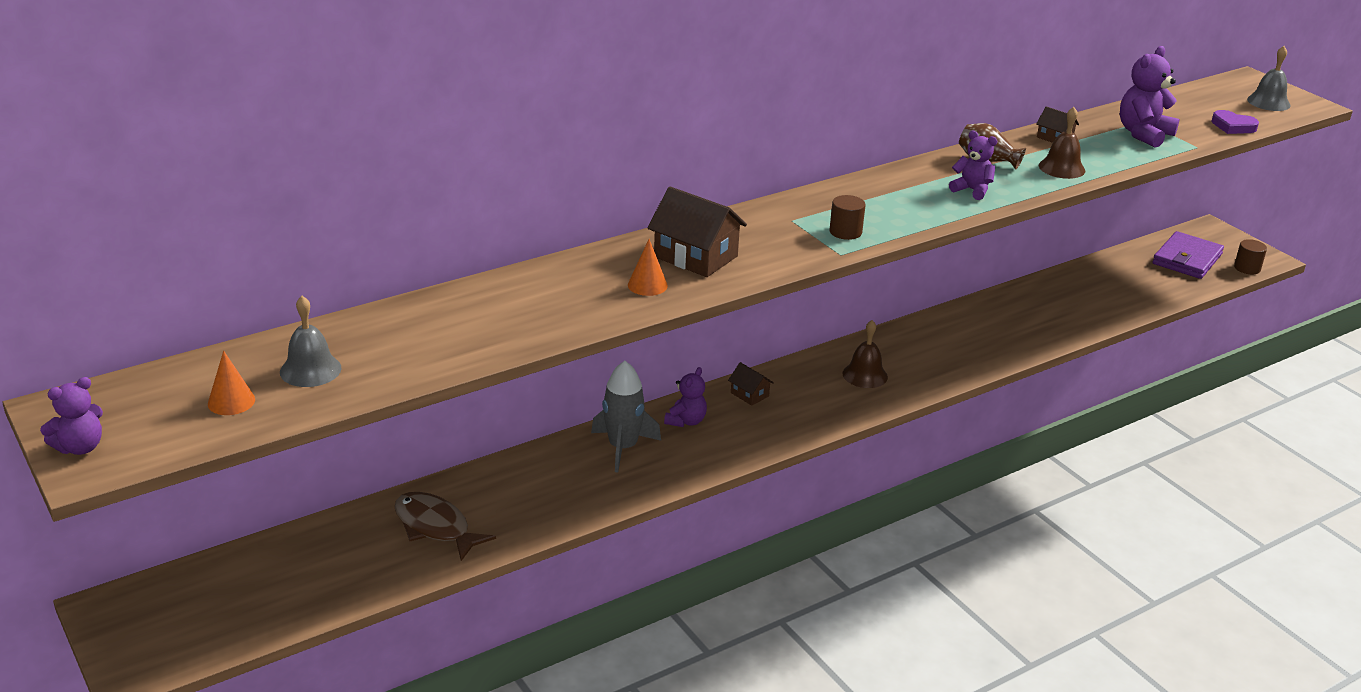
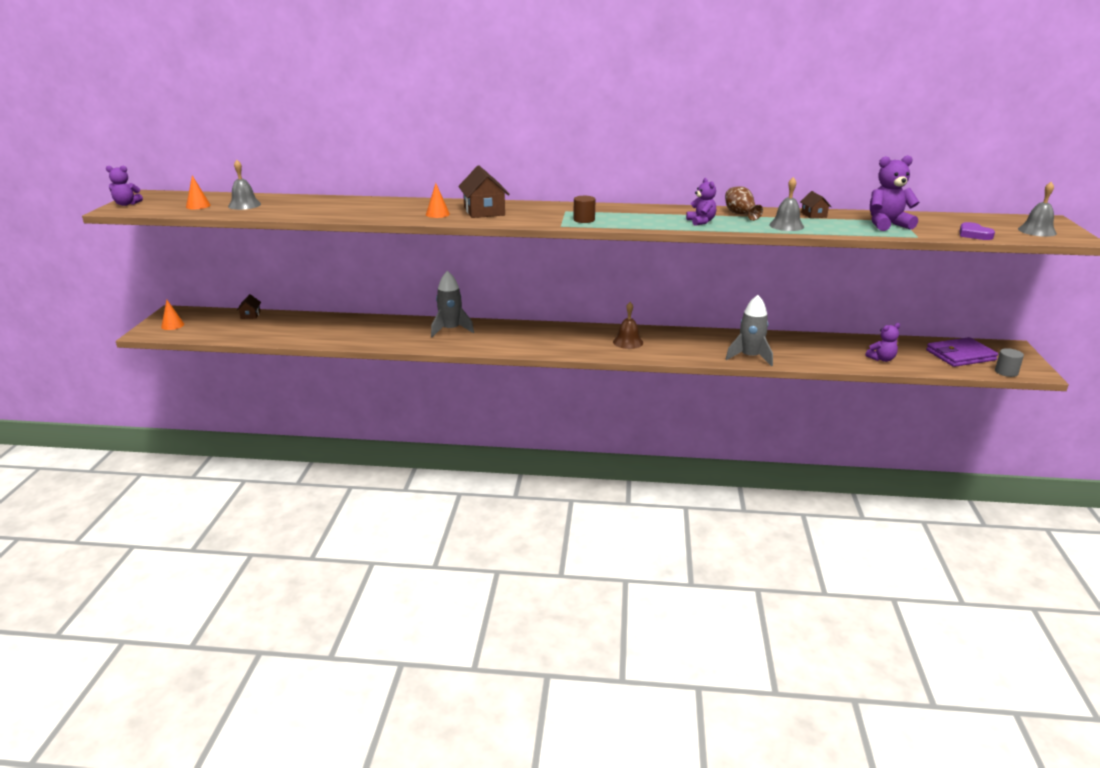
camera: 40 degrees right, 5 degrees down
(157, 635) = (172, 325): none -> orange cone
(435, 527) = (323, 329): brown fish -> none
(686, 421) = (498, 330): purple teddy bear -> purple teddy bear (881, 359)
(749, 394) = (549, 331): brown house -> brown house (250, 315)
(1017, 344) = (749, 357): none -> grey rocket
(1061, 168) = (786, 225): brown bell -> grey bell
(1247, 268) = (1006, 372): brown cylinder -> grey cylinder

